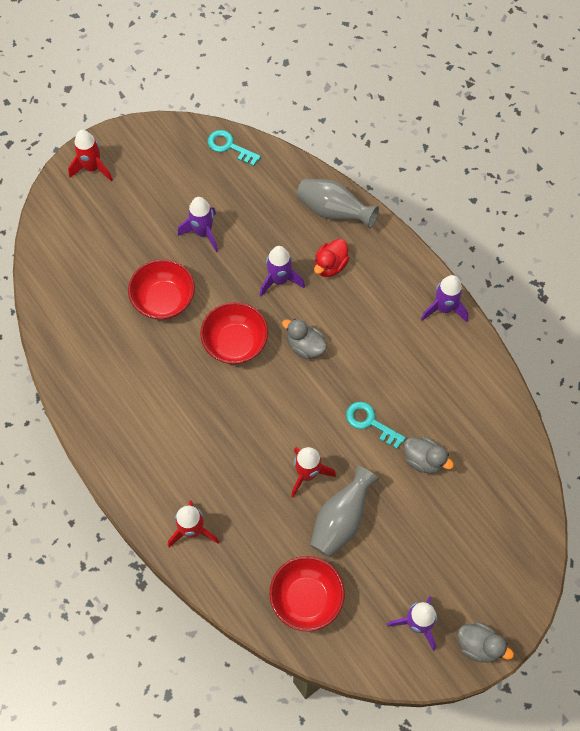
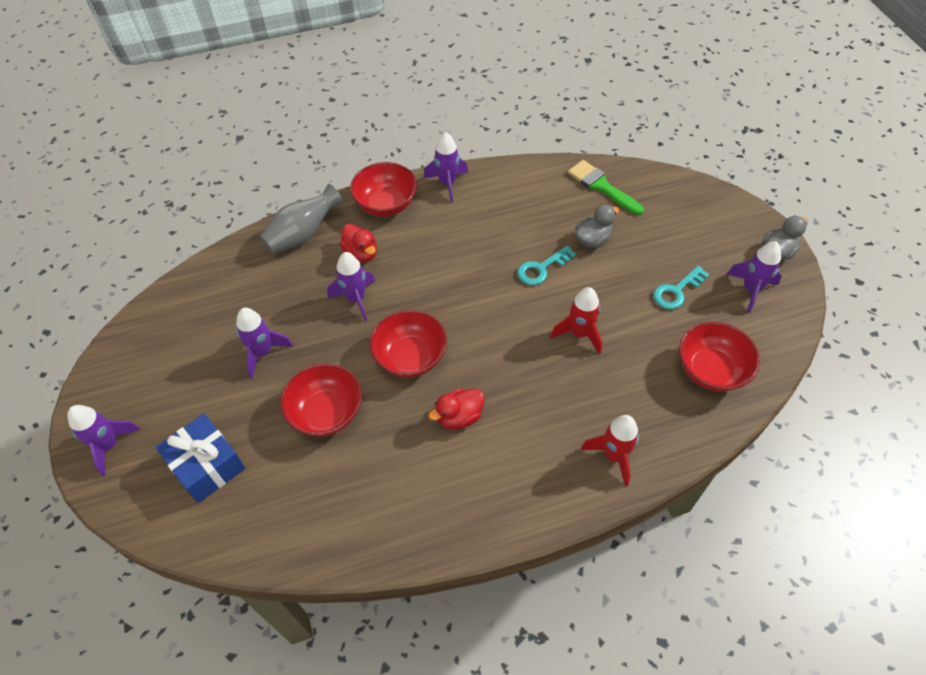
camera: 70 degrees left, 10 degrees down
(92, 168) = (109, 445): red rocket -> purple rocket
(96, 238) = (207, 465): none -> blue gift
(191, 399) = (459, 416): none -> red duck
(229, 147) = (173, 300): turquoise key -> turquoise key (676, 291)
(305, 346) = (440, 297): grey duck -> none
(341, 520) = (635, 319): grey vase -> none
(396, 264) = (386, 204): none -> red bowl
(500, 452) = (602, 186): none -> green brush

